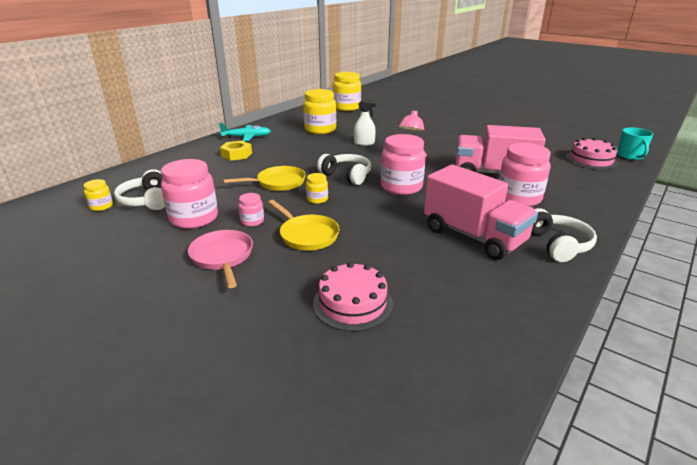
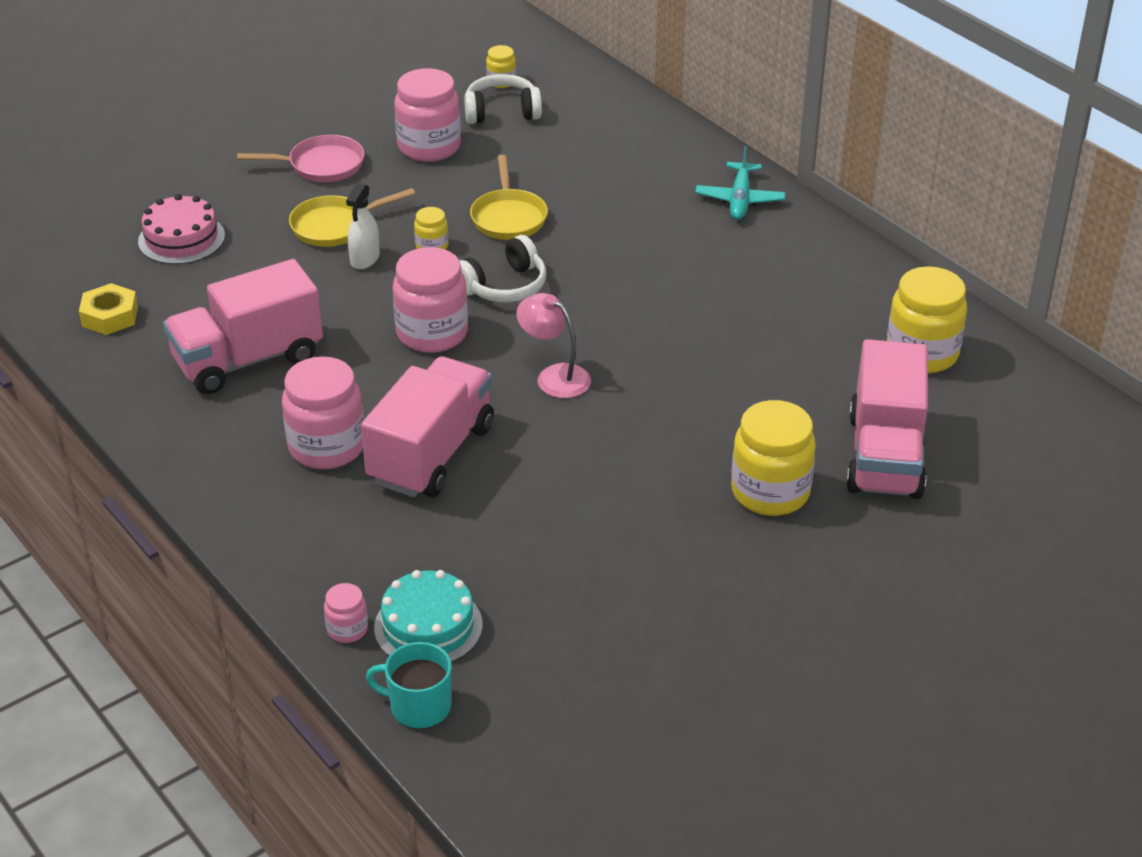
camera: 105 degrees right, 10 degrees up
(236, 154) = (649, 185): yellow nut -> yellow nut (110, 316)
(252, 221) = (395, 189): pink jar -> pink jar (347, 629)
(320, 130) = (757, 290): yellow jar -> yellow jar (770, 492)
(364, 143) = (653, 333): white spray bottle -> white spray bottle (365, 259)
(409, 109) = (885, 455): none -> pink truck
(557, 244) = (182, 427): white headphones -> none
(591, 160) = (428, 626): pink cake -> turquoise cake

